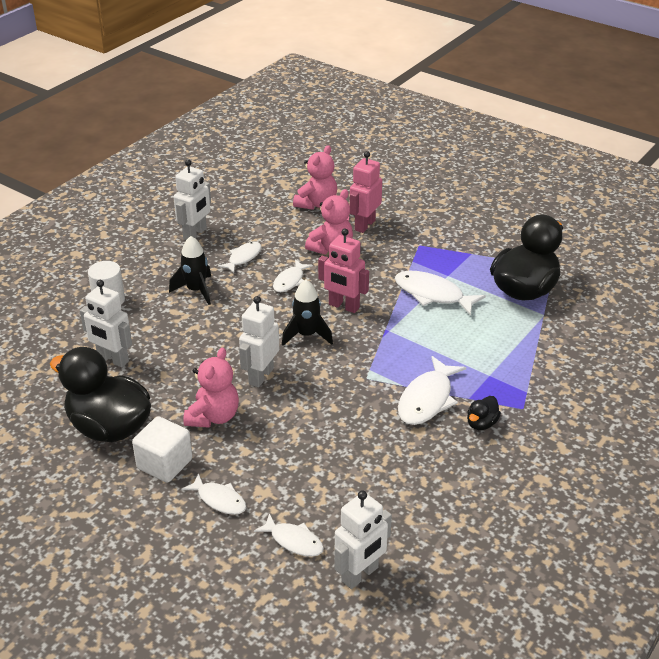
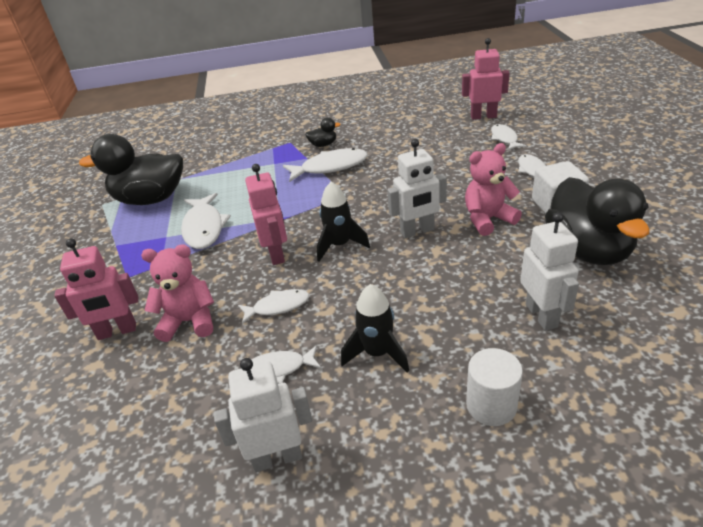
camera: 130 degrees left, 0 degrees up
(316, 204) = (95, 401): pink teddy bear -> none
(360, 574) = (483, 116): white robot -> pink robot

